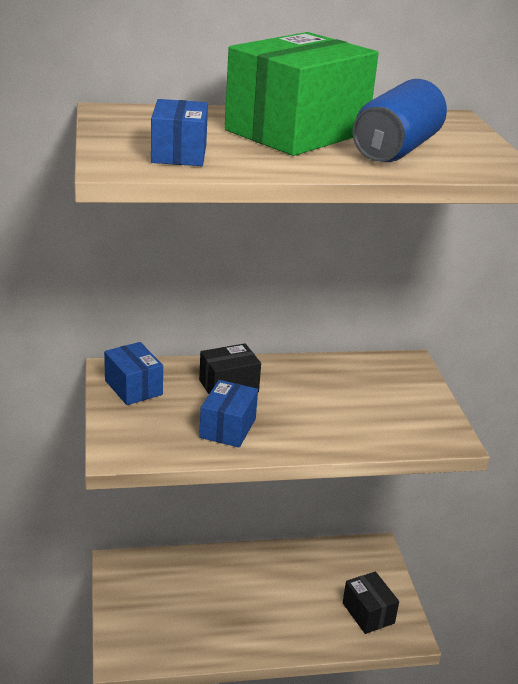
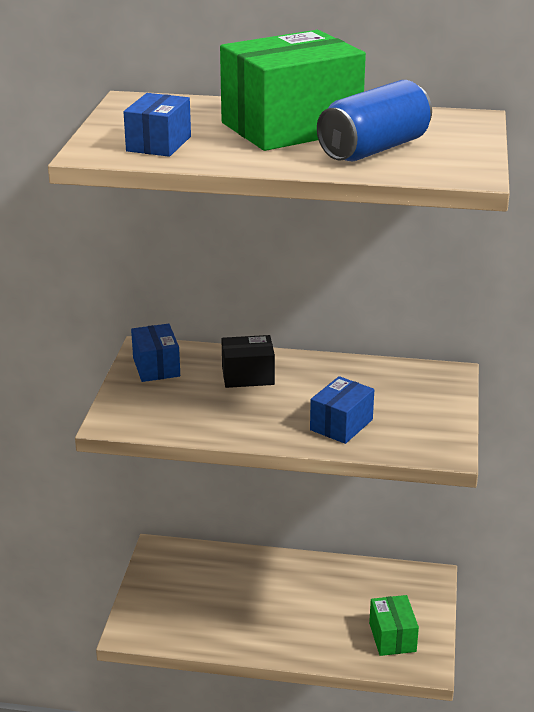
camera: 20 degrees right, 0 degrees up
(227, 428) = (225, 413): blue box -> blue box (341, 425)
(368, 613) = (392, 637): black box -> green box

